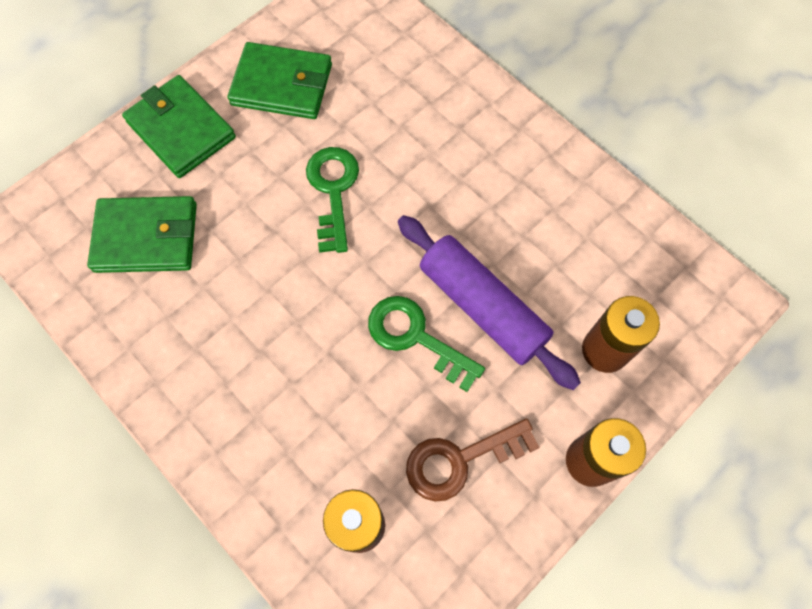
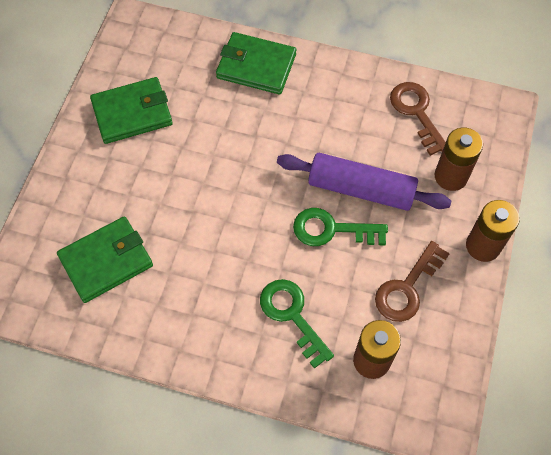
camera: 30 degrees left, 5 degrees down
(181, 130) = (80, 178): green wallet -> green wallet (256, 66)
(333, 191) = (216, 166): green key -> green key (292, 315)
(612, 247) = (416, 112): none -> brown key

